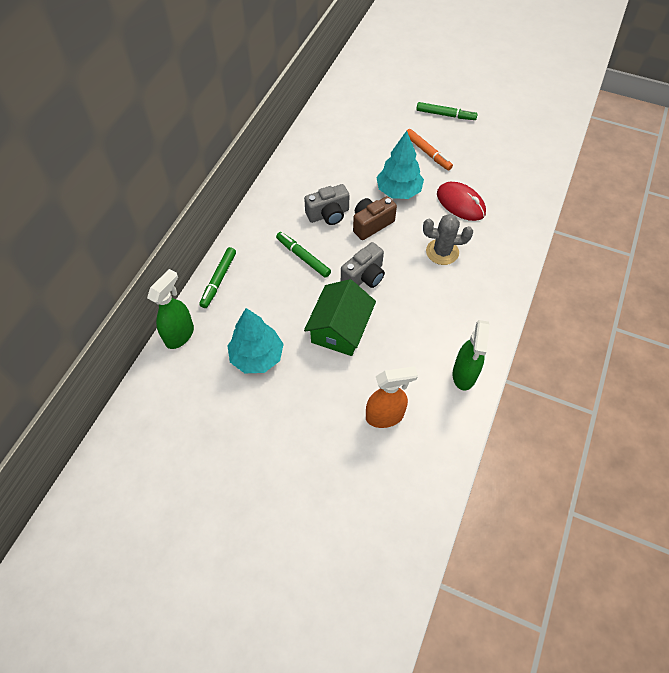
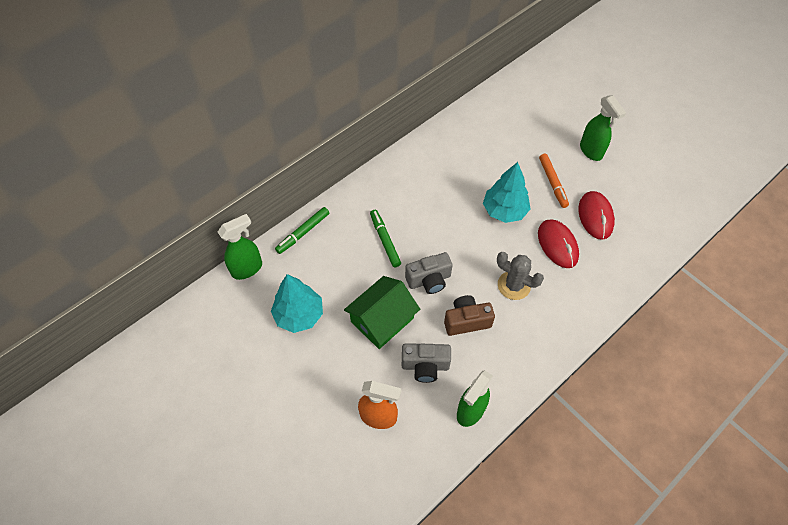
camera: 25 degrees right, 0 degrees up
(328, 214) = (428, 209): grey camera -> grey camera (425, 366)
(371, 224) = (462, 233): brown camera -> brown camera (466, 321)
(445, 115) = (591, 151): green marker -> green spray bottle
(479, 168) = (595, 216): none -> red mouse

